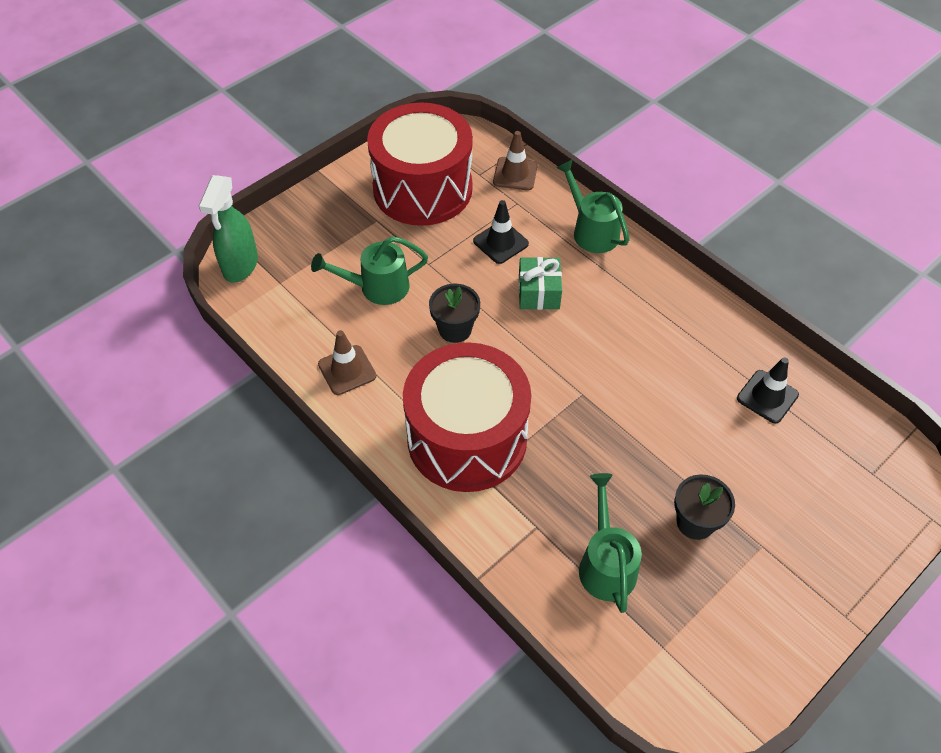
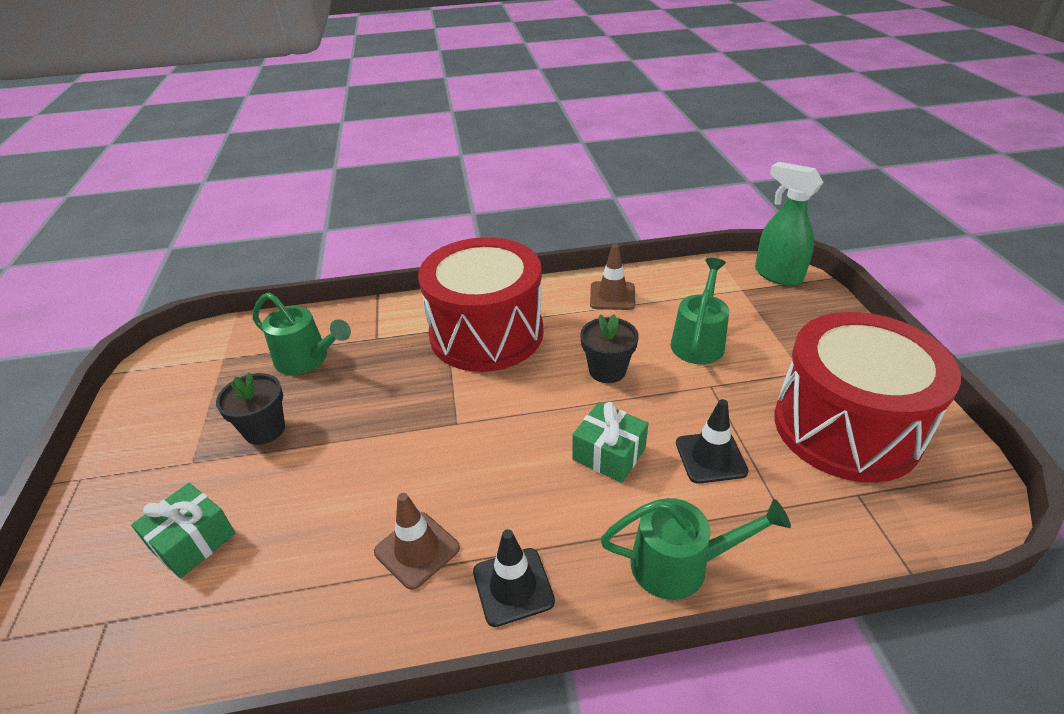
camera: 125 degrees right, 15 degrees down
(515, 174) = (845, 535): brown traffic cone -> brown traffic cone (417, 550)
(767, 396) = (289, 586): black traffic cone -> black traffic cone (513, 586)
(799, 478) = (193, 541): none -> green gift

